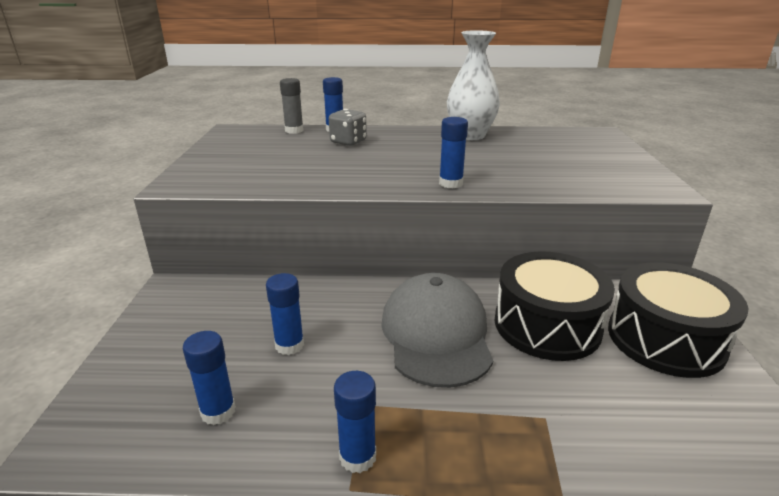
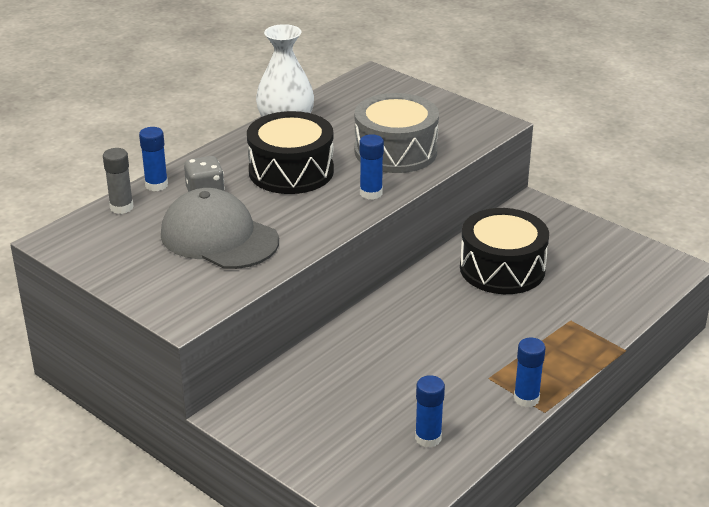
camera: 50 degrees left, 5 degrees up
(289, 345) = (392, 383): blue glue stick -> none
(436, 334) = (457, 316): grey cap -> grey cap (219, 237)
(527, 171) = (395, 151): none -> grey drum
(665, 339) = (565, 237): black drum -> black drum (291, 171)

